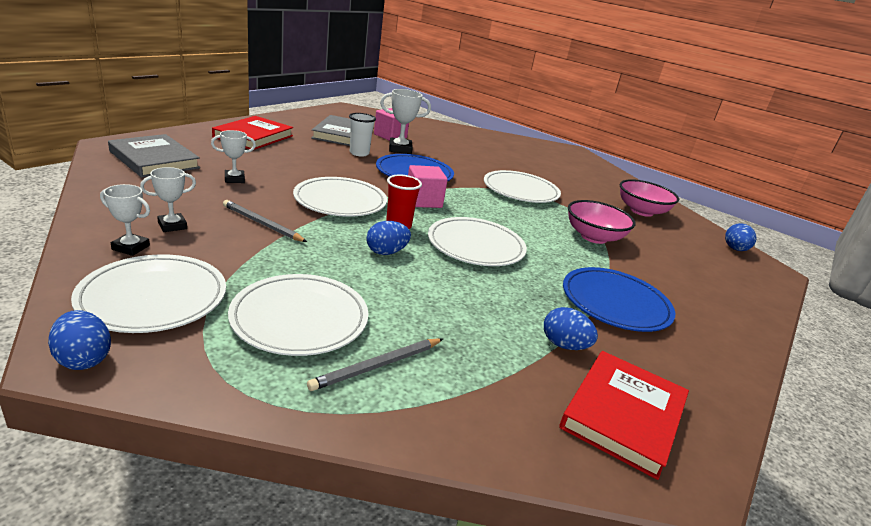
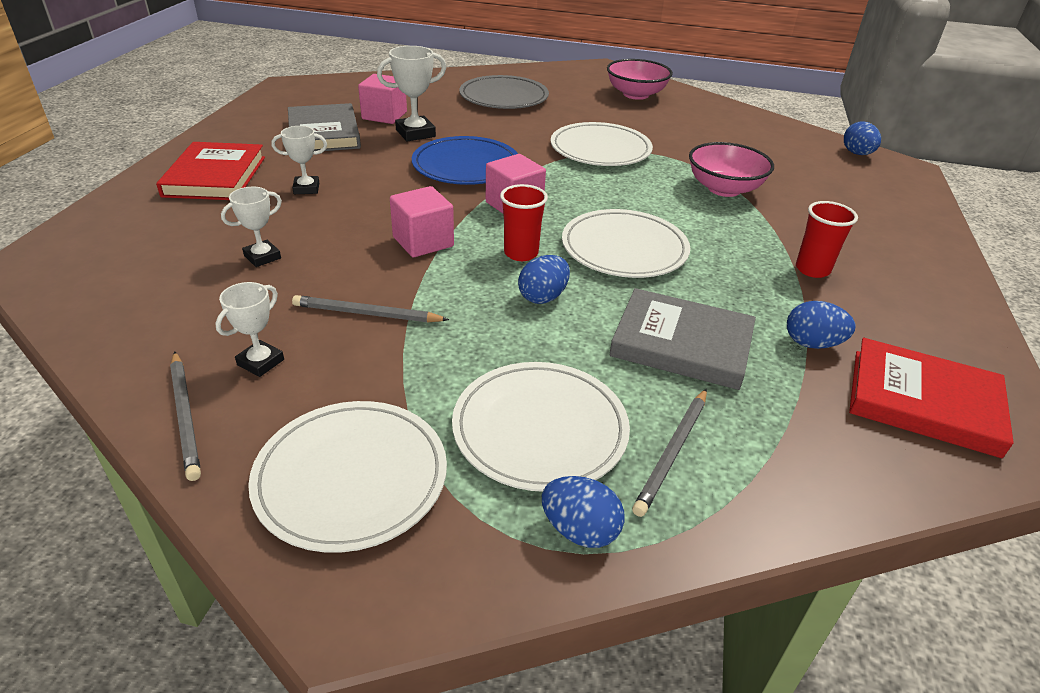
camera: 20 degrees left, 10 degrees up
(83, 359) = (362, 600): blue egg -> blue egg (580, 530)
(101, 235) = (186, 416): none -> grey pencil
(131, 247) = (244, 418): white trophy -> white trophy (306, 188)
(154, 160) = (122, 265): grey book -> grey book (681, 344)
(340, 201) = (423, 242): white plate -> pink cube
(359, 153) = (374, 157): white cup -> none
(482, 147) = (504, 97): none -> grey plate
(615, 303) = (812, 269): blue plate -> red cup
(623, 415) = (923, 402): red book -> red book turned 75 degrees counterclockwise
(641, 211) = (738, 134): pink bowl -> pink bowl (636, 94)

